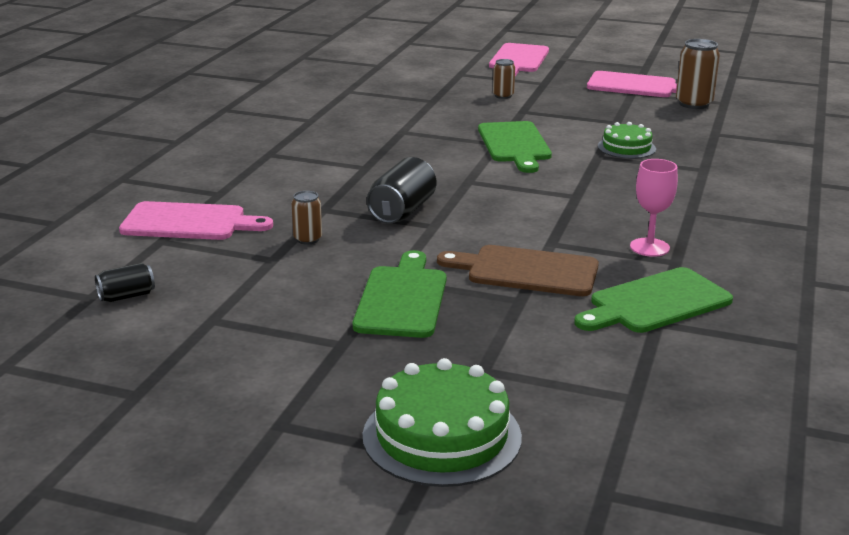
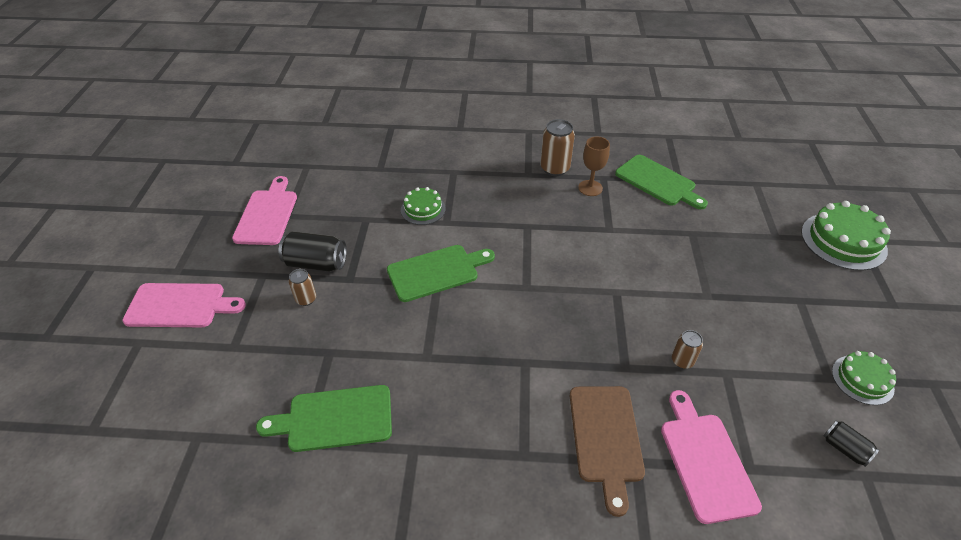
camera: 105 degrees left, 20 degrees up
(189, 342) = (862, 379): none -> green cake
(402, 211) = (601, 315): black can -> black can (316, 263)
(402, 299) = (729, 285): green cutting board -> green cutting board (335, 418)
(526, 271) = (654, 235): brown cutting board -> brown cutting board (605, 438)
(649, 247) = (590, 188): pink goblet -> brown goblet
(694, 104) = (312, 180): brown can -> brown can (555, 169)

